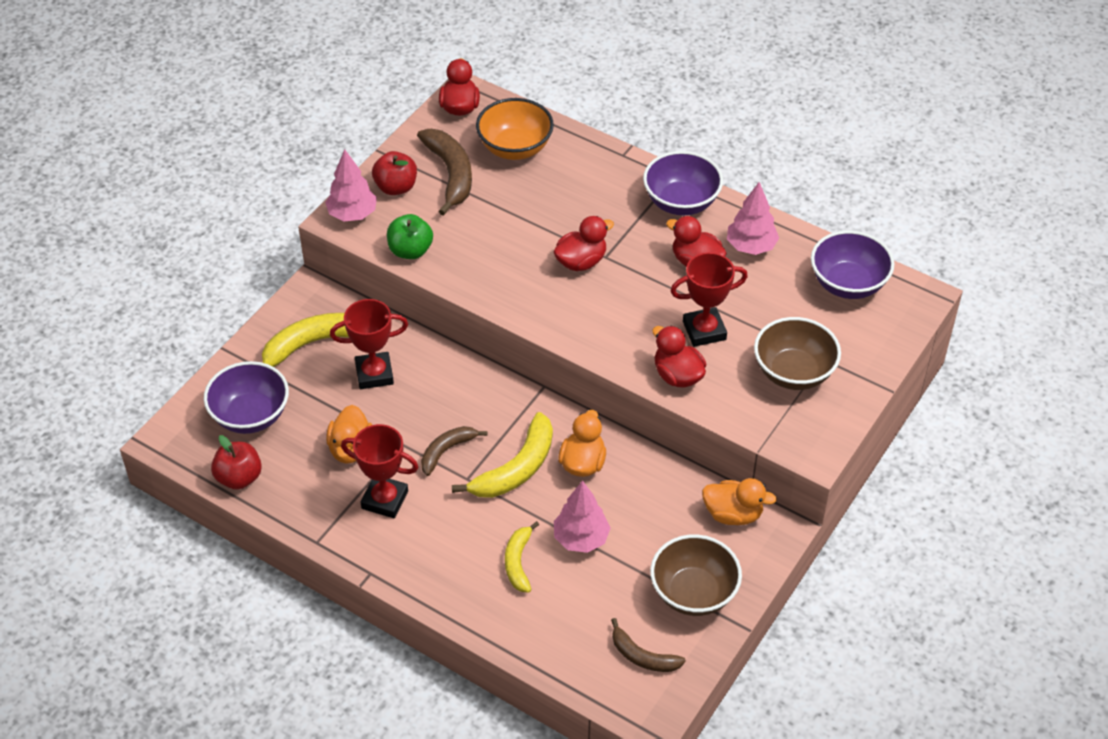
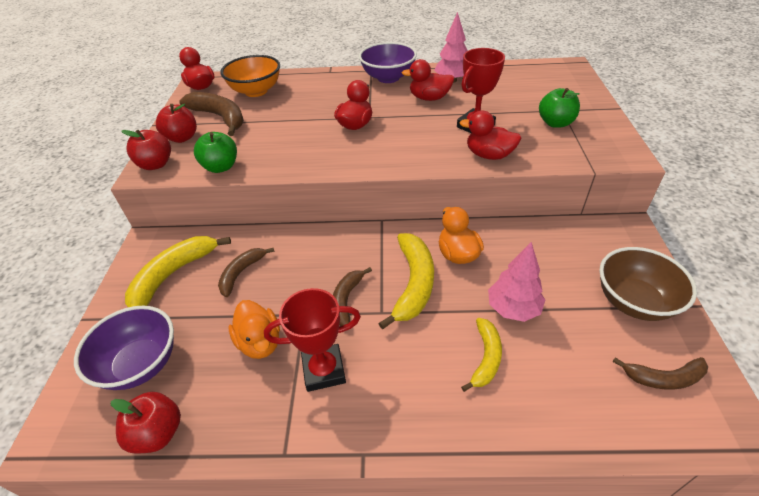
camera: 30 degrees left, 5 degrees down
(352, 214) = (156, 164): pink tree -> red apple
(374, 374) = (241, 273): red trophy -> brown banana
(518, 562) = (485, 357): yellow banana -> yellow banana turned 135 degrees counterclockwise
(733, 514) = (590, 234): orange duck -> none
(793, 372) = (555, 123): brown bowl -> green apple
(848, 284) = (526, 75): purple bowl -> none

